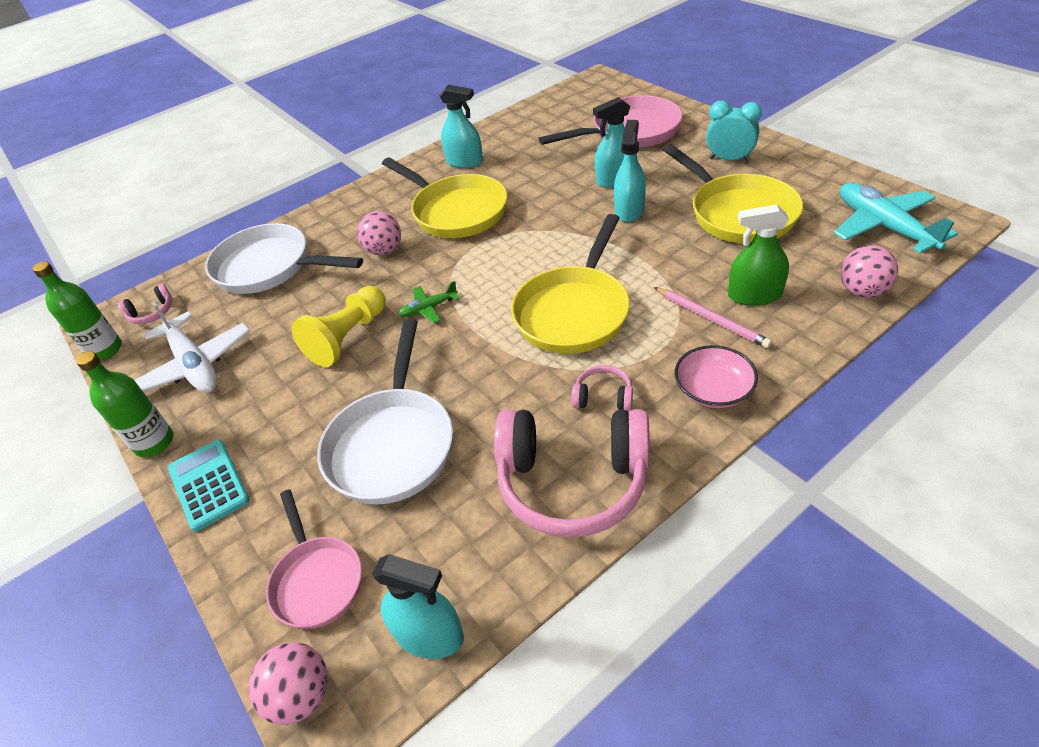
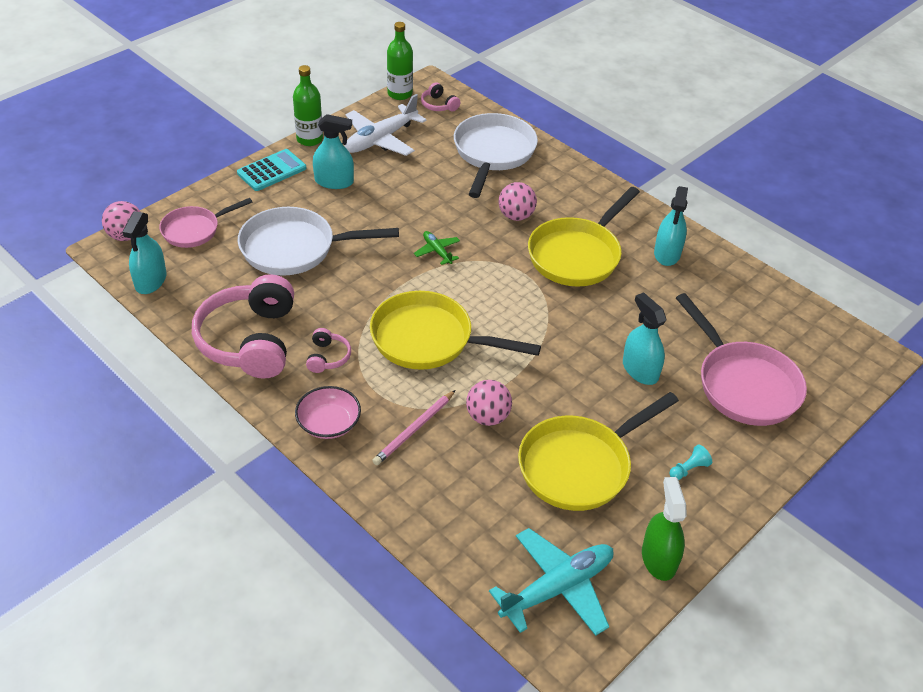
camera: 75 degrees right, 0 degrees up
(348, 337) = (405, 211): yellow pawn -> none
(629, 210) = (582, 379): turquoise spray bottle -> turquoise spray bottle (334, 181)
(729, 159) = (688, 469): turquoise clock -> turquoise pawn
(754, 295) = (445, 463): green spray bottle -> green spray bottle (659, 559)
(862, 291) = (448, 546): pink ball -> pink ball (487, 417)

